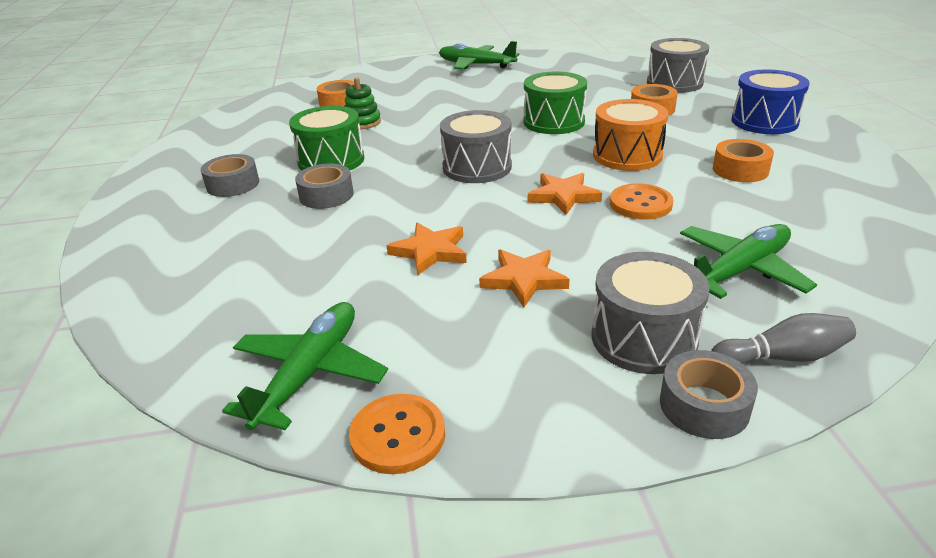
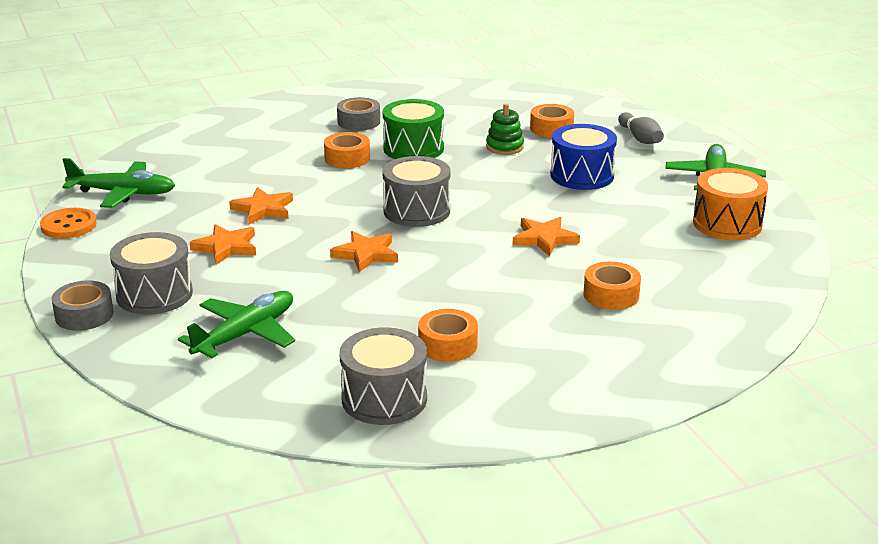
camera: 75 degrees right, 5 degrees down
(326, 195) = (347, 158): grey tape -> orange tape
(554, 122) = (544, 239): green drum -> orange star
(627, 155) = (466, 282): orange drum -> orange drum (727, 224)
(640, 204) = (358, 291): orange button -> none
(674, 83) = (718, 310): grey drum -> grey drum (384, 399)
(739, 271) = (245, 334): green plane -> green plane turned 90 degrees counterclockwise
(764, 121) = (599, 368): blue drum -> blue drum (582, 175)
(782, 357) = (131, 346): grey bowling pin -> grey bowling pin (640, 138)

